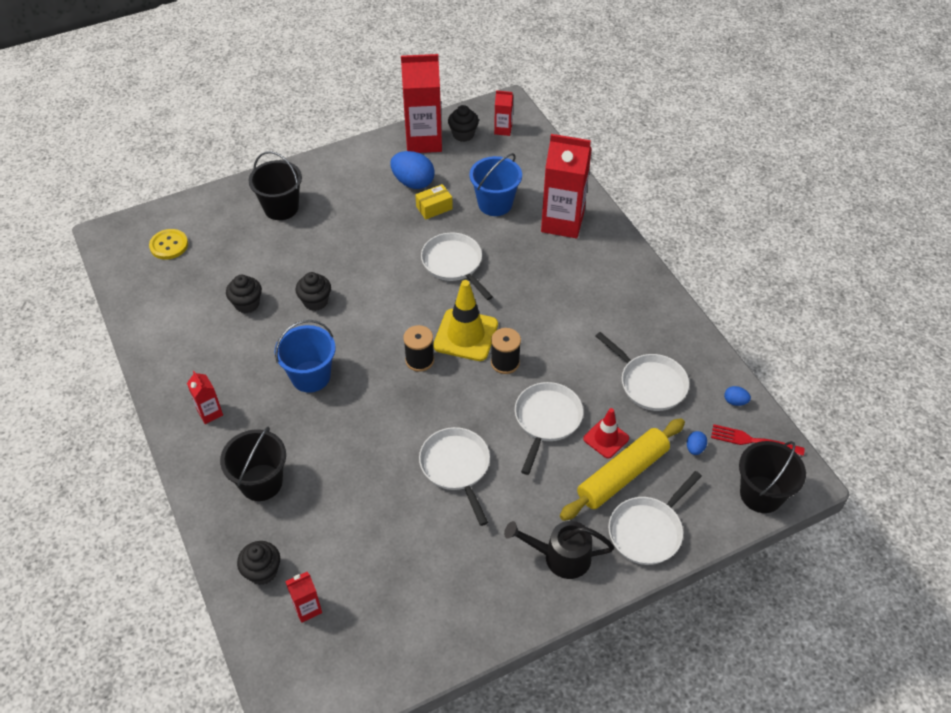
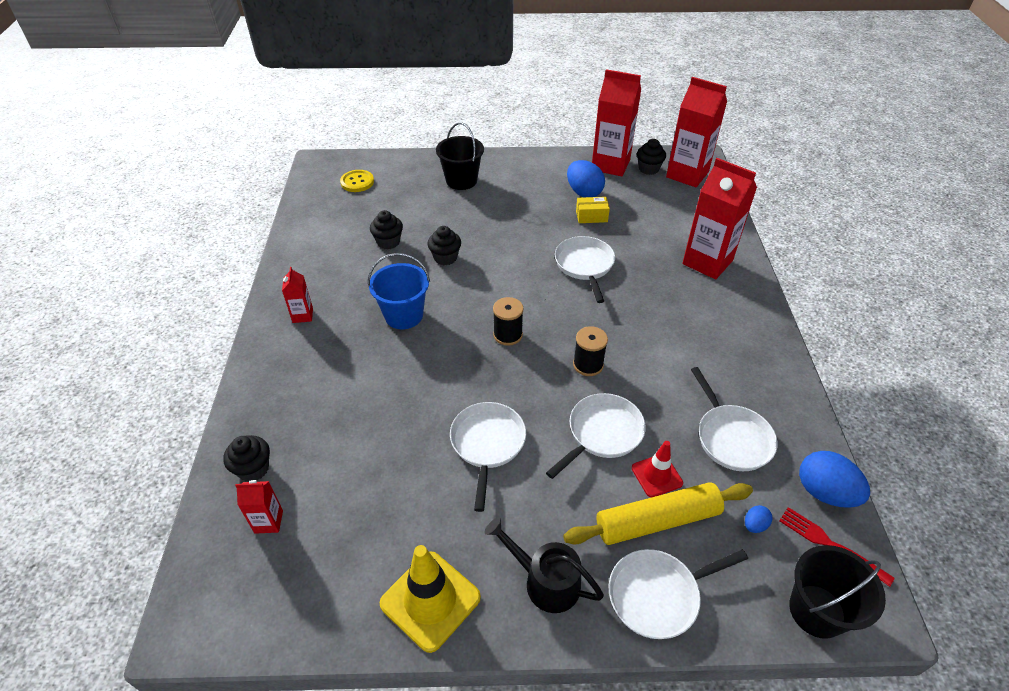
camera: 25 degrees right, 5 degrees down
(261, 482) = (305, 389): black bucket -> none
(465, 335) = (563, 328): yellow traffic cone -> yellow traffic cone (430, 600)
(495, 204) = (649, 229): blue bucket -> none
(503, 130) = (687, 174): red carton -> red carton, size x2.13
(735, 401) = (824, 492): blue egg -> blue egg, size x2.14

